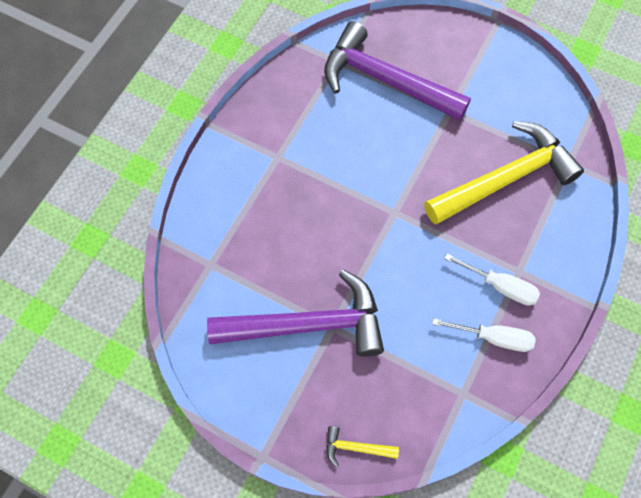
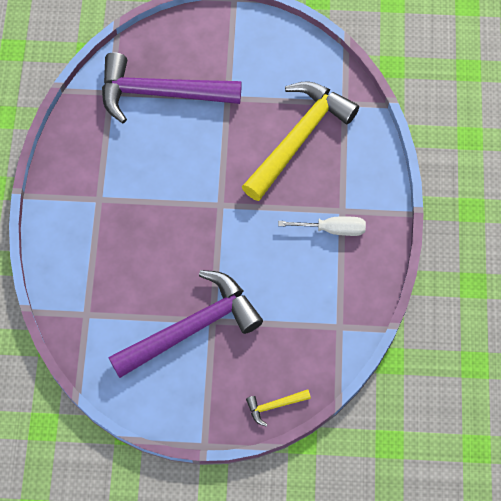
camera: 25 degrees left, 0 degrees up
(493, 338) = (344, 273): white screwdriver -> none

